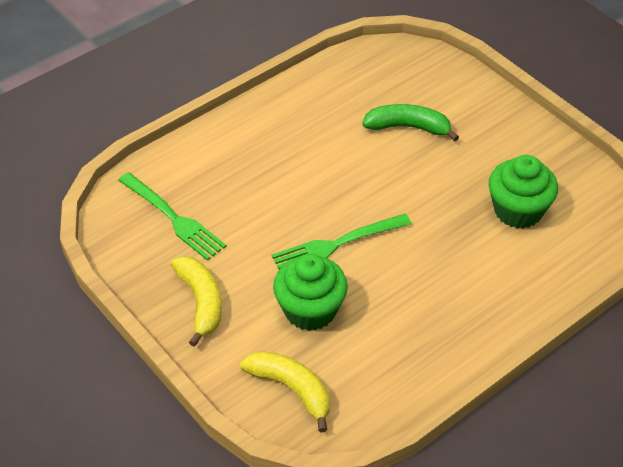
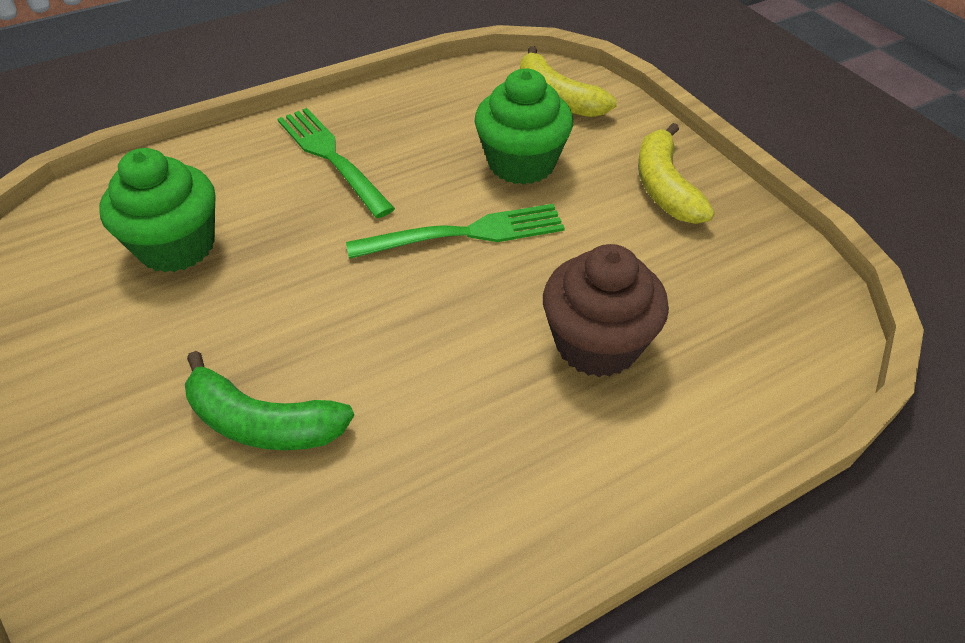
camera: 170 degrees left, 0 degrees up
(173, 218) = (718, 304): green fork -> green fork (331, 157)
(245, 185) = (597, 344): none -> brown cupcake

